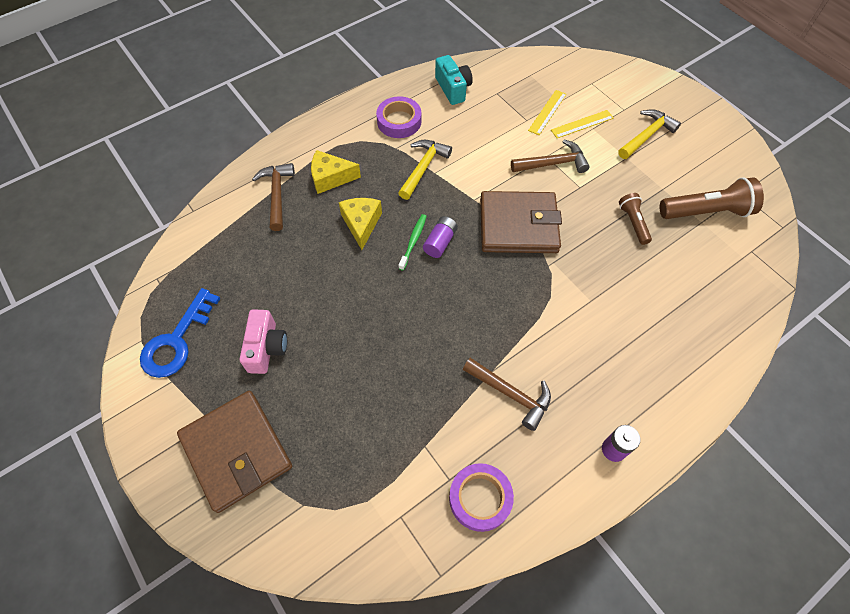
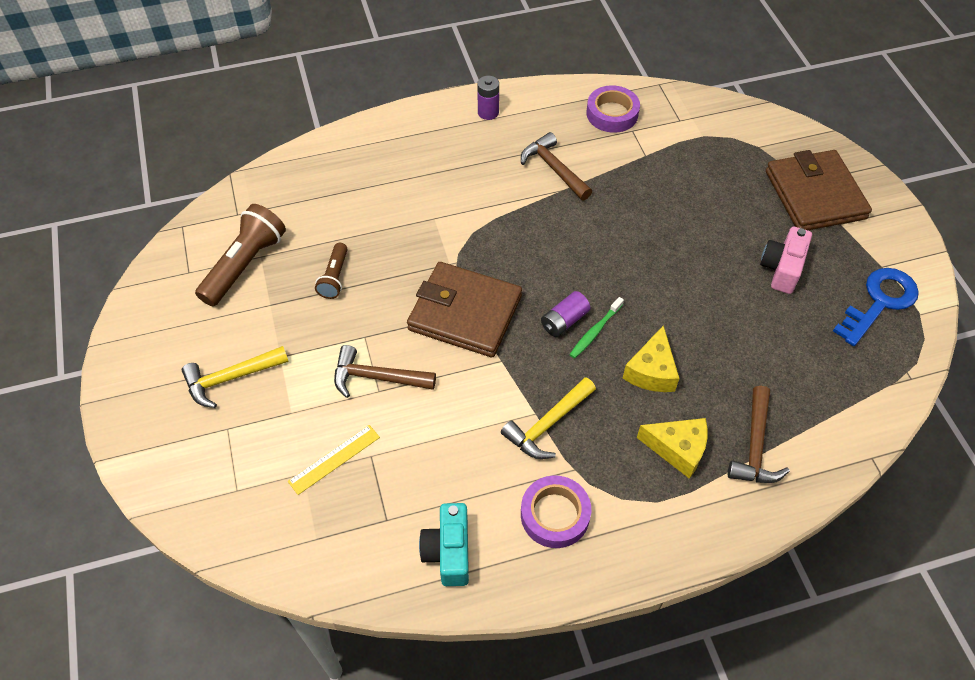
camera: 160 degrees left, 5 degrees down
(582, 124) = (300, 423): yellow ruler -> none
(707, 211) = (245, 265): brown flashlight -> brown flashlight turned 105 degrees clockwise

